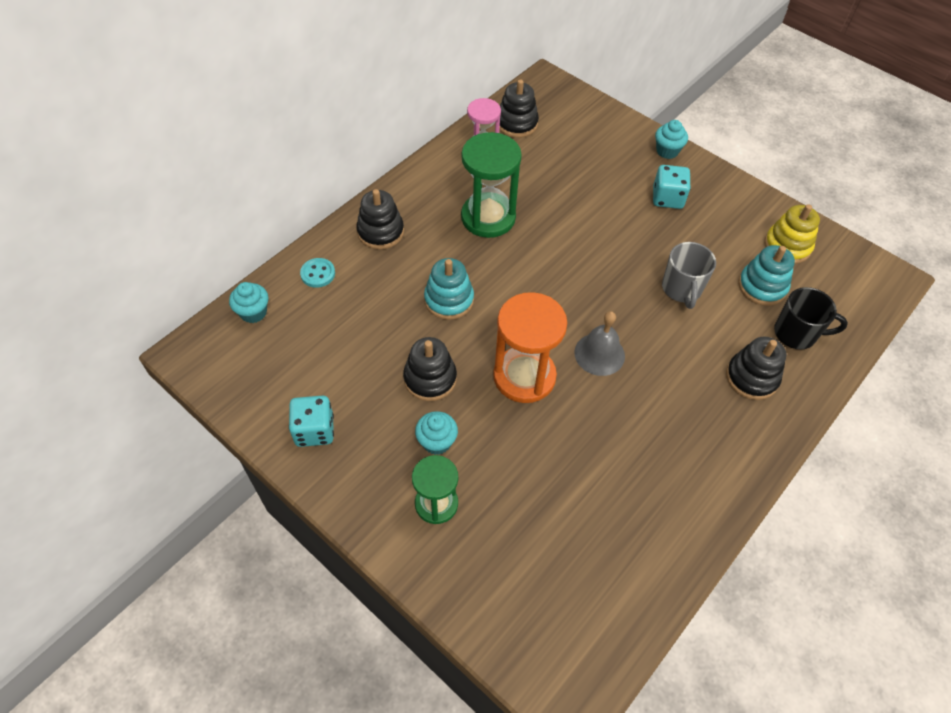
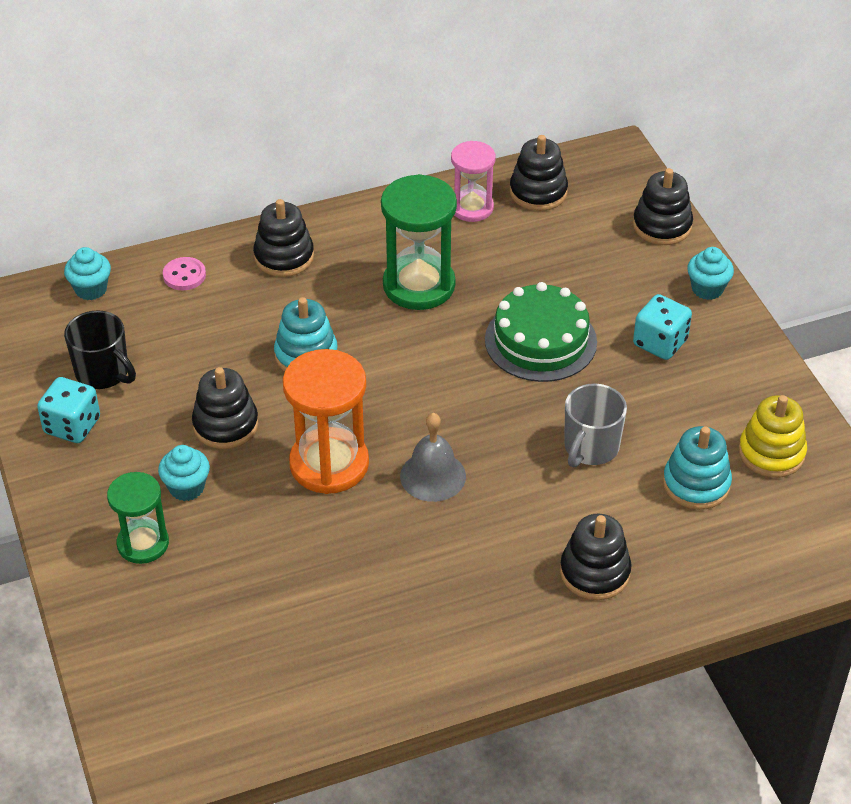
camera: 30 degrees right, 10 degrees down
(318, 274) = (184, 275): turquoise button -> pink button
(595, 226) = (540, 341): none -> green cake
(609, 119) = (662, 226): none -> black stacking toy
(796, 333) = (694, 550): black mug -> black mug (103, 373)

